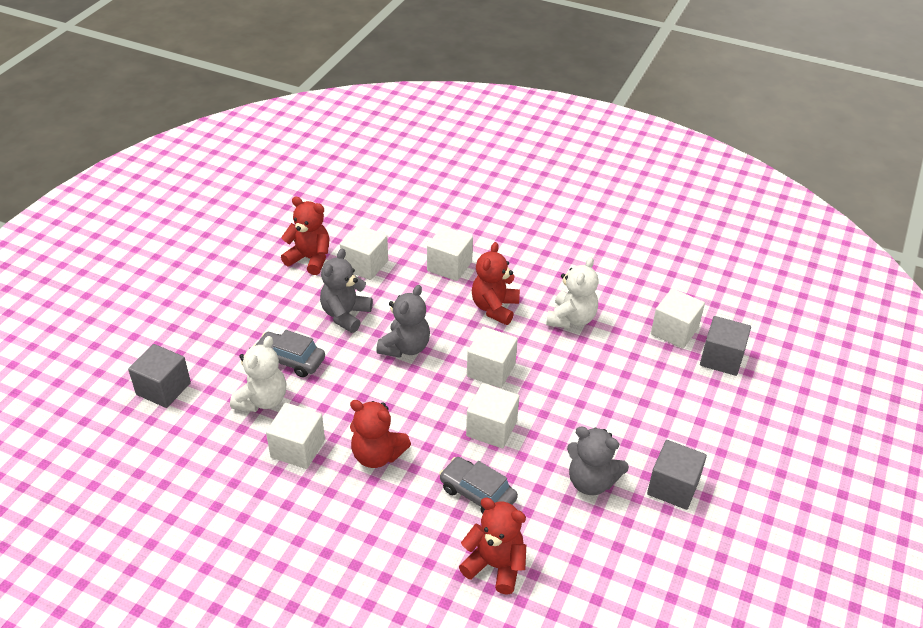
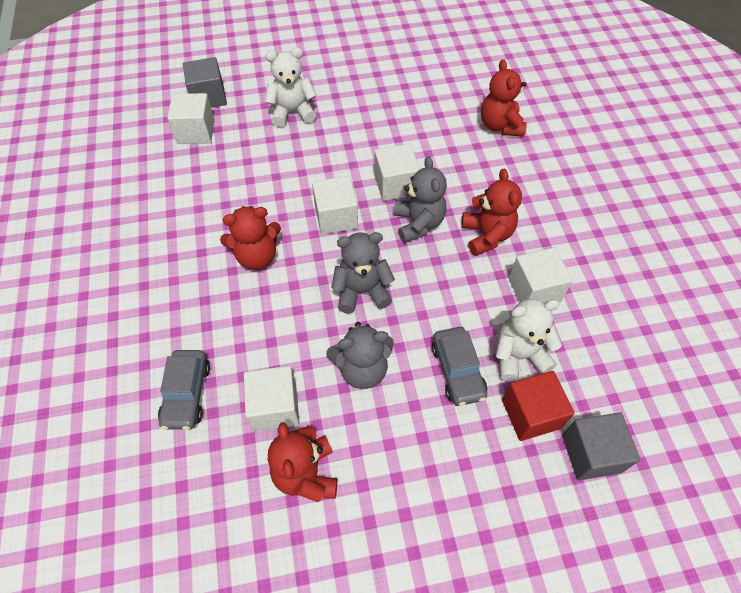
camera: 125 degrees left, 15 degrees up
(220, 377) = (531, 414): none -> red cube
(449, 266) = (221, 327): white cube -> none
(477, 494) = (459, 161): grey car -> grey car (187, 394)
(571, 319) = (230, 197): white teddy bear -> white teddy bear (292, 112)
(591, 481) = (390, 113): grey teddy bear -> grey teddy bear (418, 223)
(673, 487) = (357, 77): grey cube -> none

